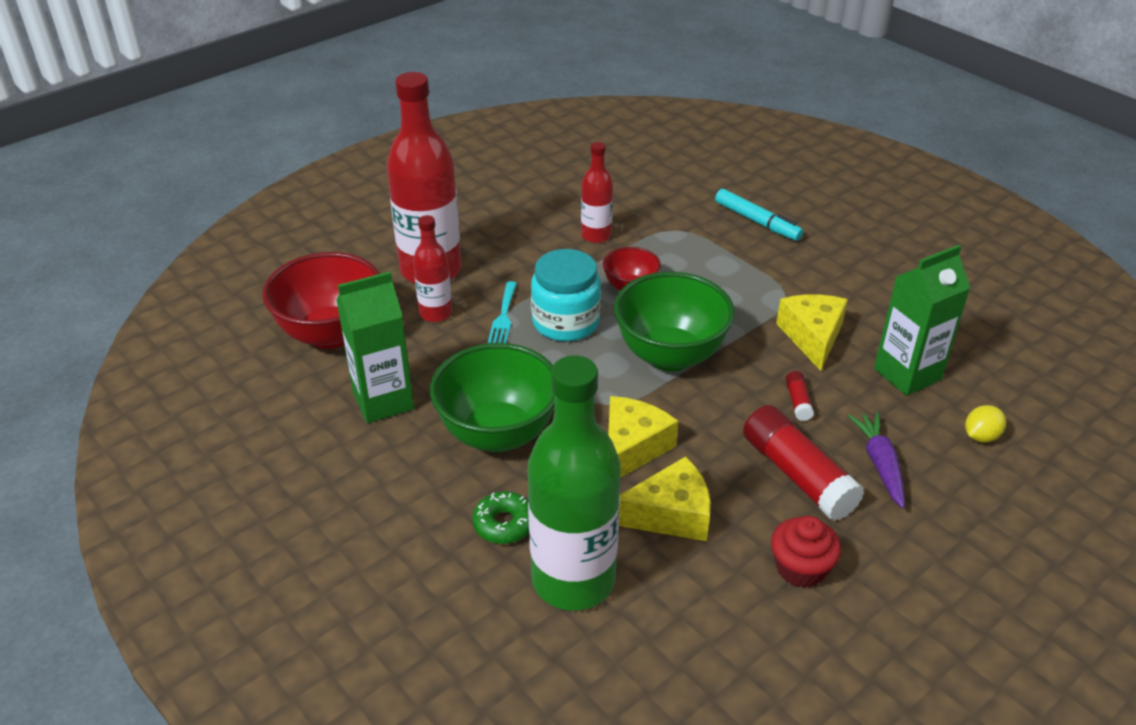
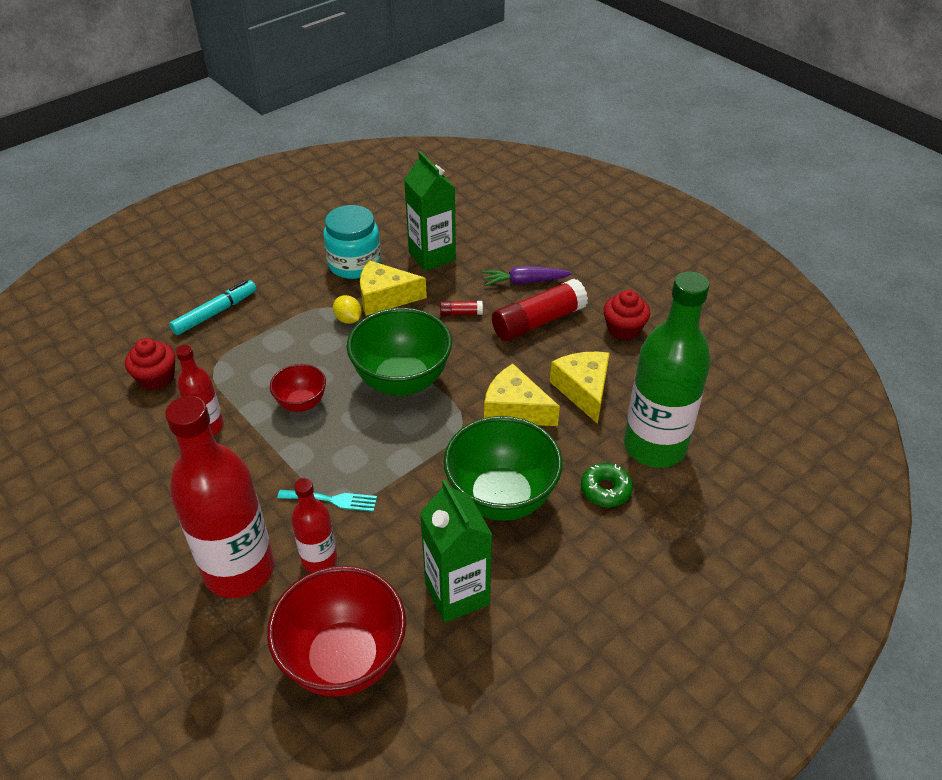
camera: 90 degrees left, 5 degrees up
(566, 322) = (348, 451): turquoise jar -> turquoise jar (354, 264)
(657, 200) = (156, 378): none -> red cupcake
(980, 436) = (496, 234): yellow lemon -> yellow lemon (348, 319)

